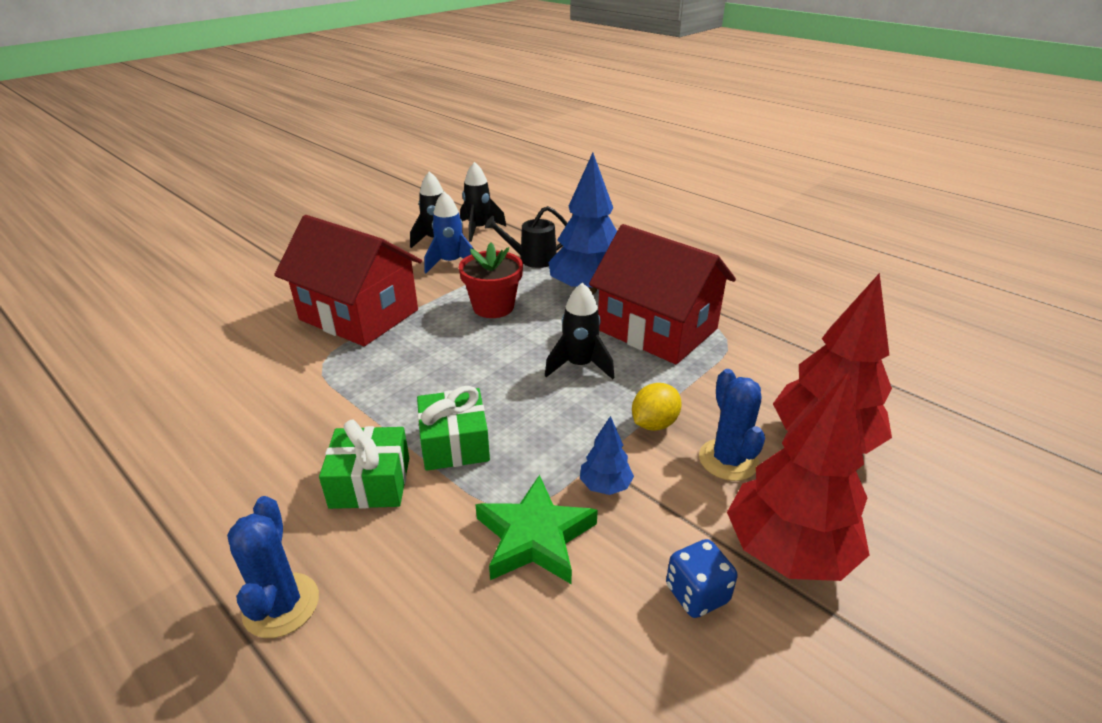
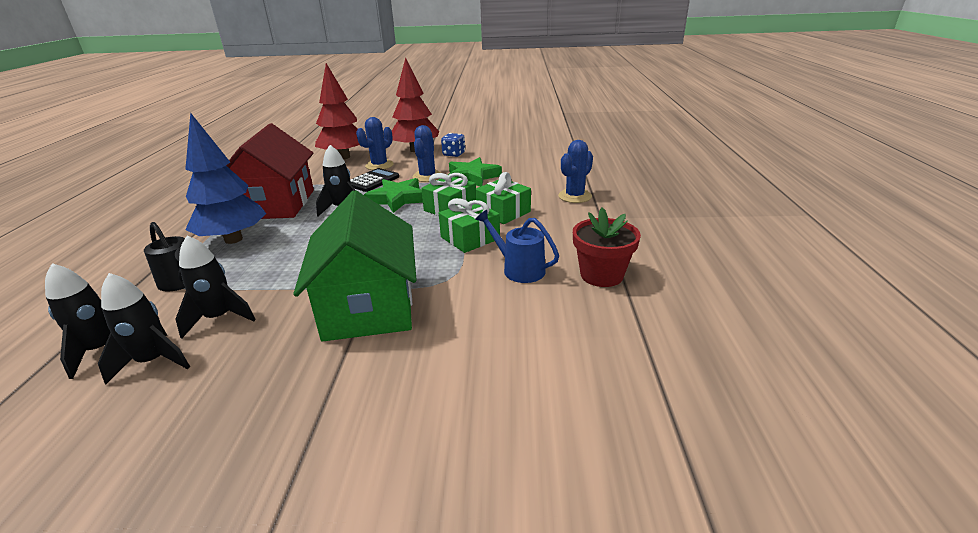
camera: 130 degrees left, 5 degrees down
(256, 409) = (519, 269): none -> blue watering can
(359, 315) = (368, 306): red house -> green house
(360, 415) = (470, 238): none -> green gift
(451, 263) = (219, 318): blue rocket -> black rocket
(493, 307) = (295, 259): red flower pot -> red flower pot (601, 275)
(551, 416) = (397, 199): none -> green star
(605, 486) = (427, 176): blue tree -> blue cactus
(654, 423) = (373, 181): yellow lemon -> black calculator

